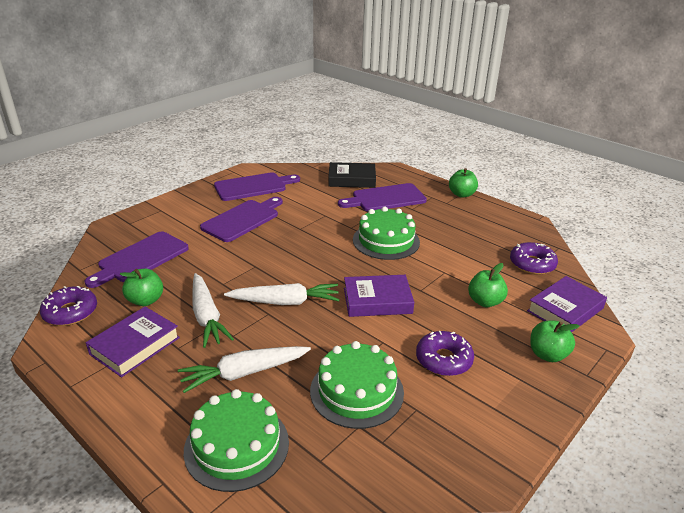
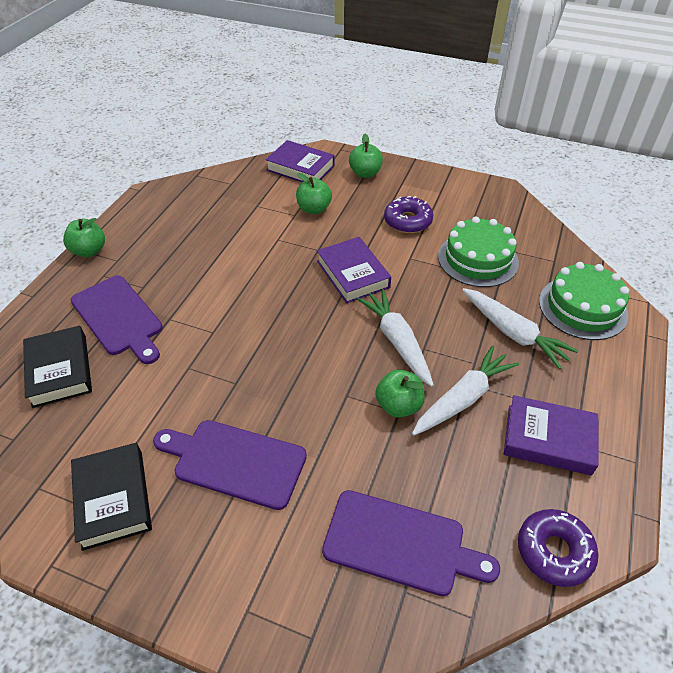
camera: 110 degrees left, 15 degrees up
(145, 300) = (477, 476): green apple -> green apple (398, 405)
(253, 186) = (113, 499): purple cutting board -> black book
(386, 241) = (233, 293): green cake -> none
(532, 264) = (235, 188): purple donut -> none

